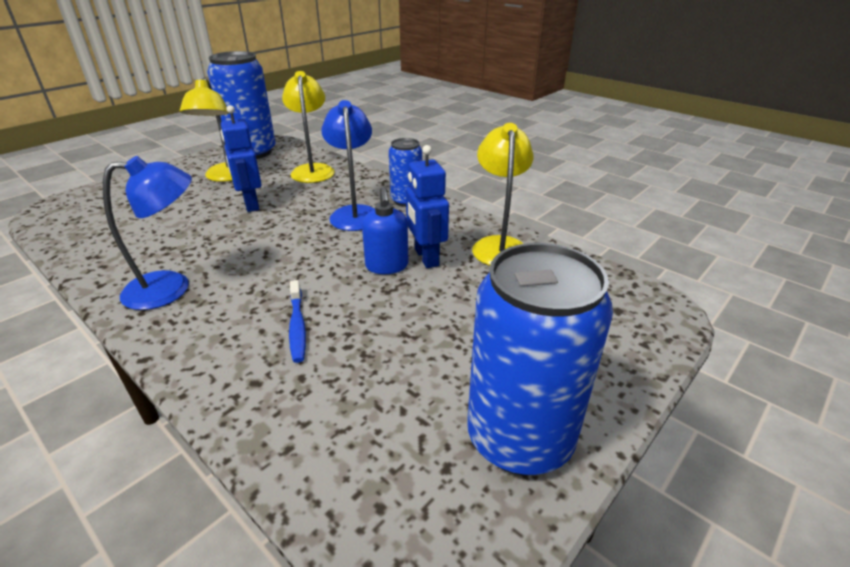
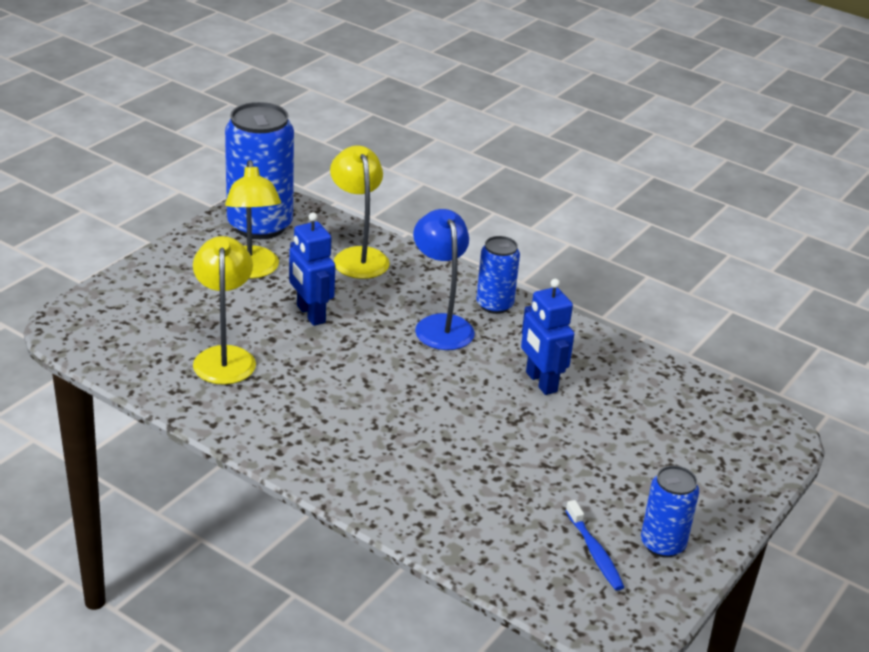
camera: 10 degrees left, 0 degrees up
(171, 288) = (291, 426): blue lamp -> none
(297, 326) = (442, 461): blue toothbrush -> blue toothbrush (594, 552)
(387, 266) = (503, 394): blue soap dispenser -> none
(499, 245) = (614, 365): yellow lamp -> yellow lamp (224, 357)
(519, 438) = (662, 544): blue can -> blue can, size x0.55

